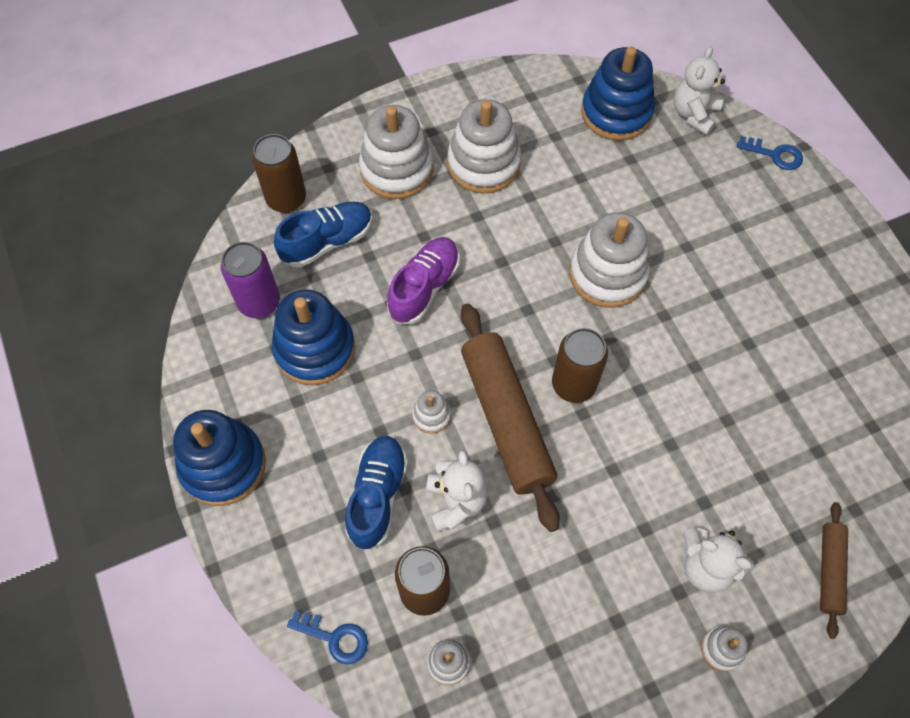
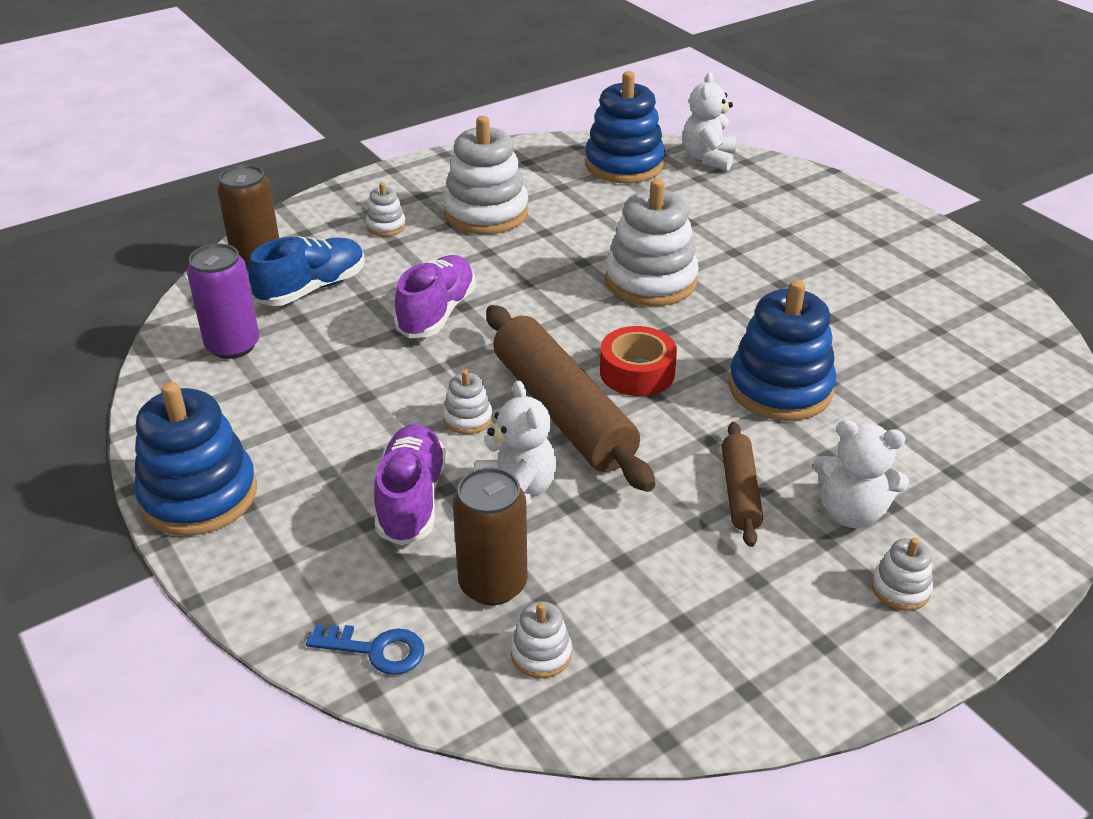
camera: 10 degrees left, 25 degrees down
(315, 349) = (309, 377): blue stacking toy -> blue stacking toy (780, 388)
(377, 496) = (411, 499): blue shoe -> purple shoe
(396, 169) = (386, 226): white stacking toy -> white stacking toy, size x0.46
(573, 384) = (637, 372): brown can -> red tape
(774, 155) = (804, 178): blue key -> none
(830, 571) = (1003, 497): brown rolling pin -> brown rolling pin (740, 491)

